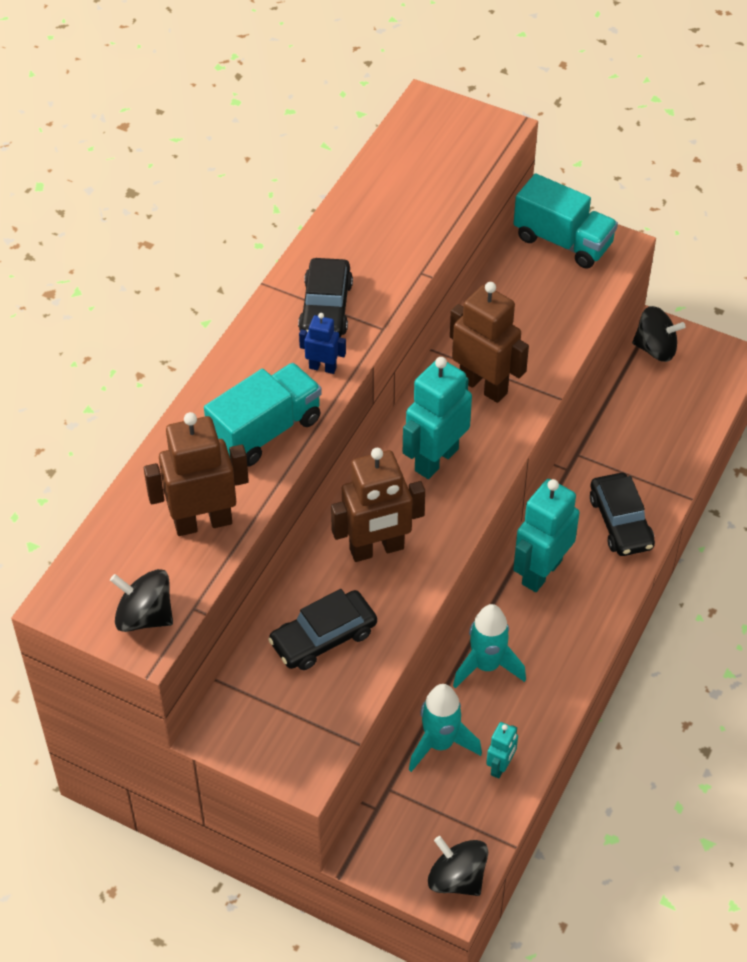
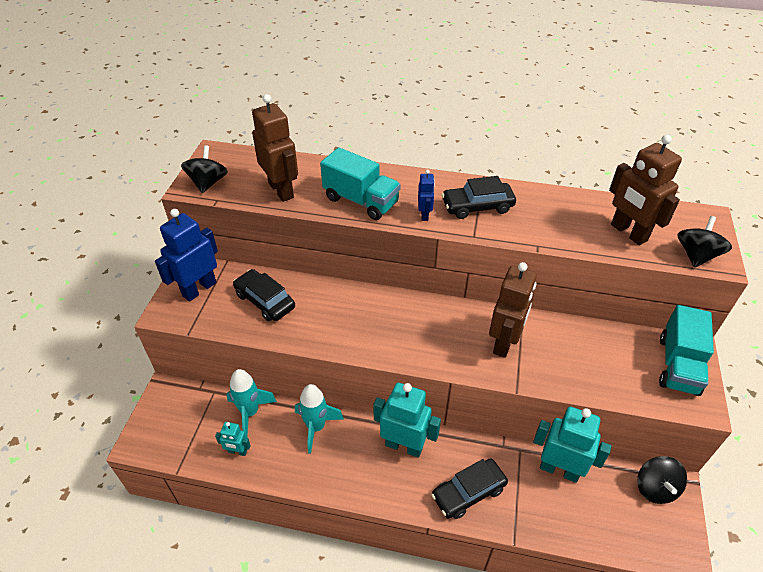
camera: 75 degrees right, 5 degrees down
(268, 722) = (199, 289): none -> blue robot
(377, 549) = (340, 312): brown robot -> brown robot (628, 233)
(436, 459) = (426, 328): turquoise robot -> turquoise robot (559, 469)
(457, 878) = (151, 443): black spinning top -> black spinning top (696, 255)

